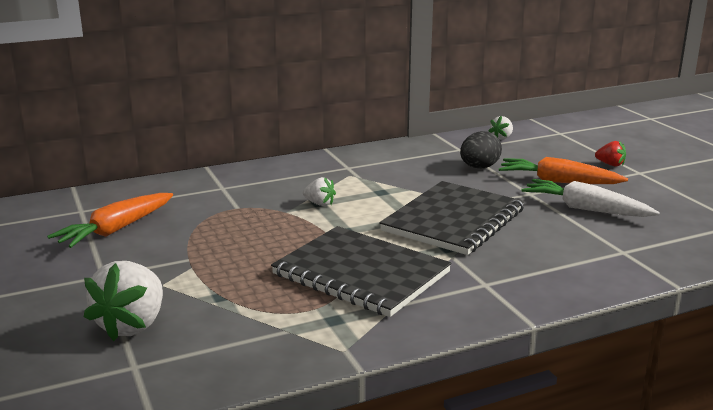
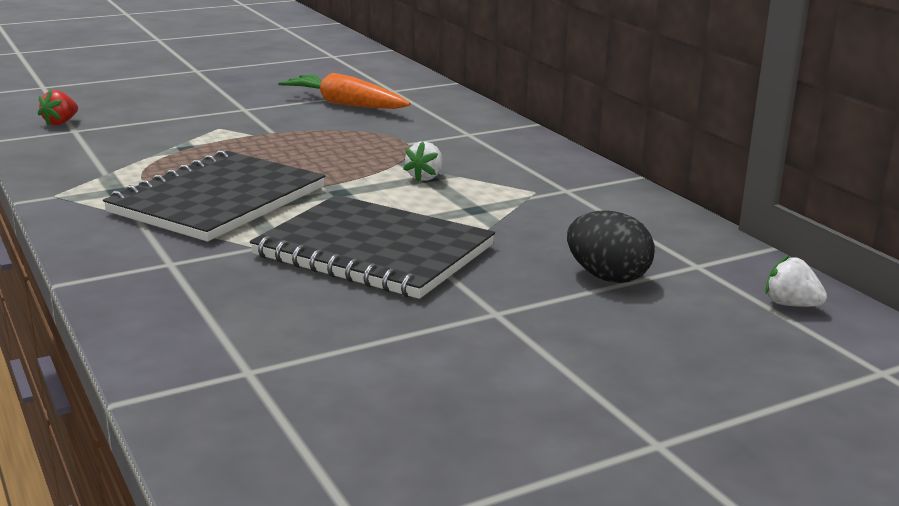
camera: 85 degrees right, 0 degrees up
(132, 325) = (143, 124): white strawberry -> none
(558, 182) = (560, 342): orange carrot -> none
(585, 209) = (430, 356): white carrot -> none
(610, 164) = (691, 411): red strawberry -> red strawberry (60, 122)

